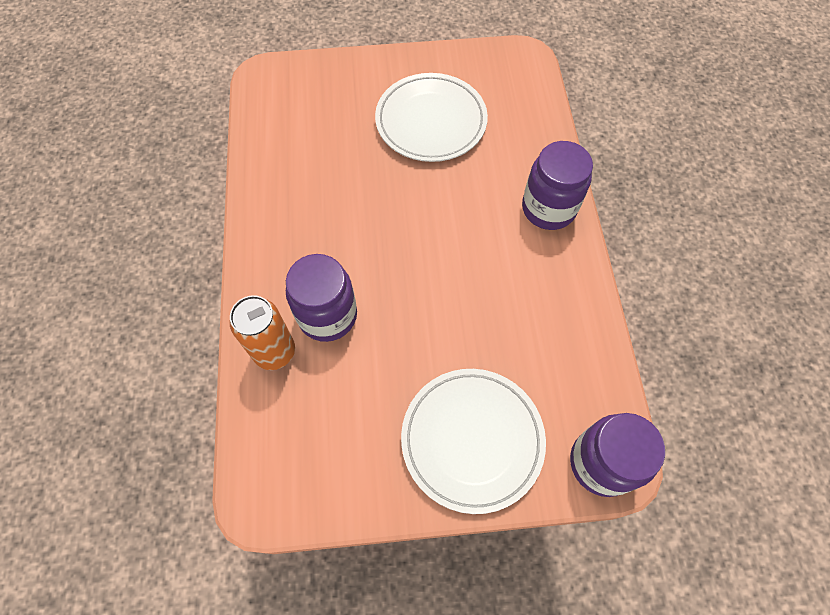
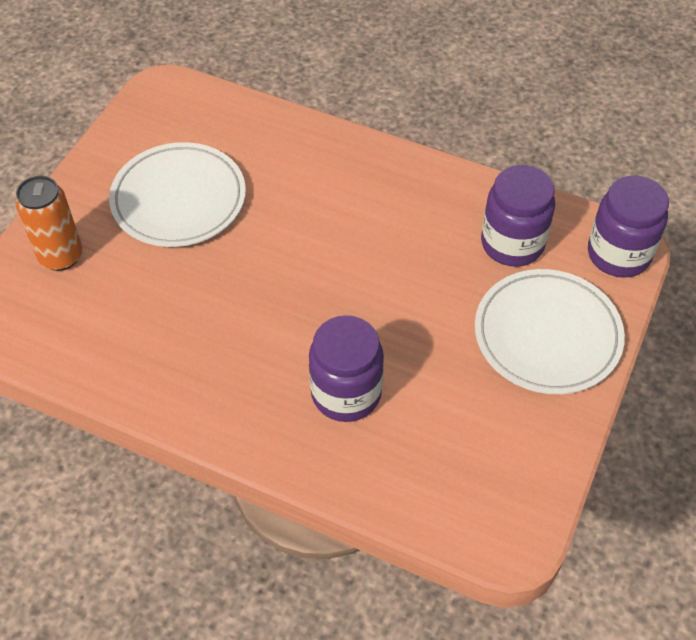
camera: 60 degrees left, 10 degrees down
(275, 352) = (357, 459): orange can -> orange can (61, 256)
(548, 208) = (353, 161): purple jar -> purple jar (512, 244)

